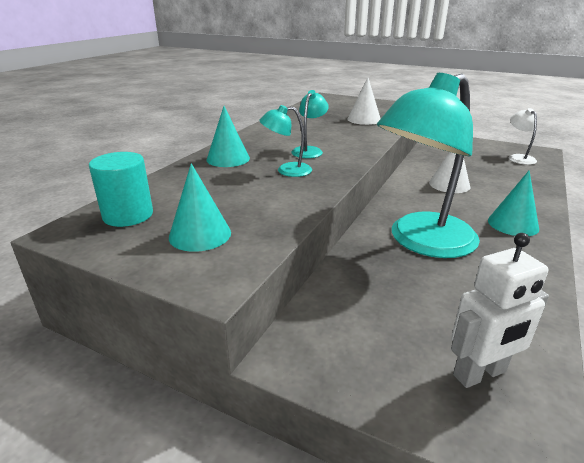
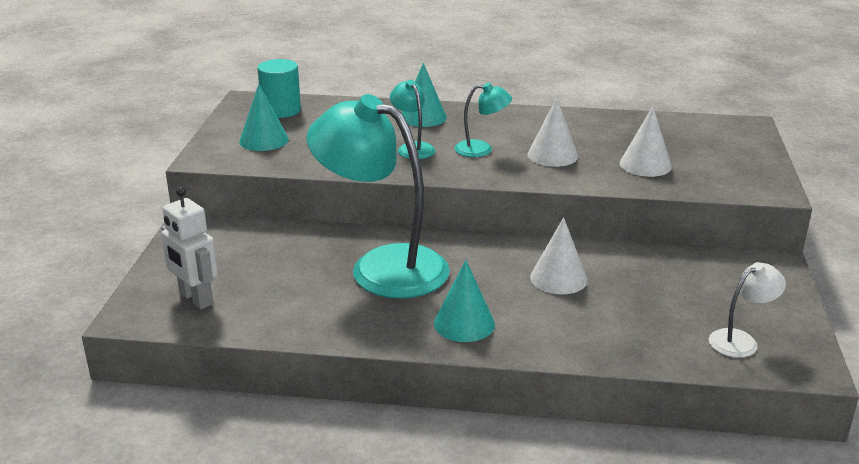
camera: 70 degrees right, 0 degrees up
(334, 135) = (552, 155): none -> white cone

